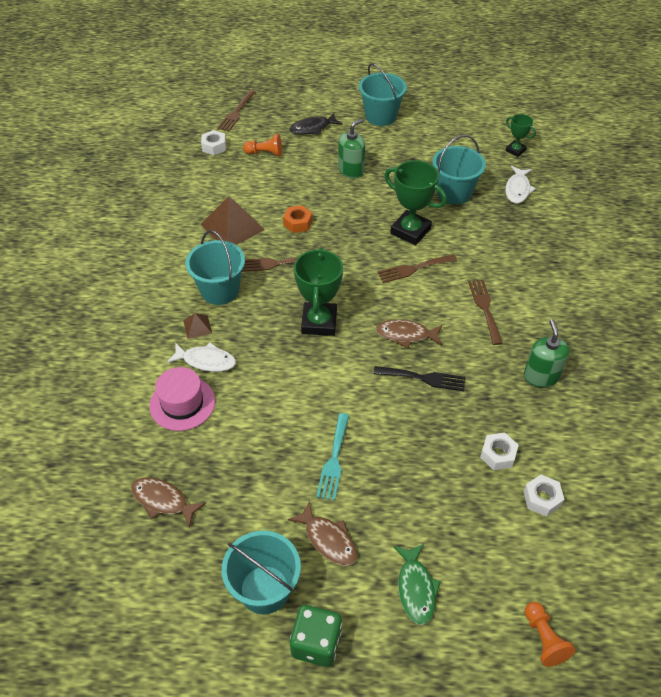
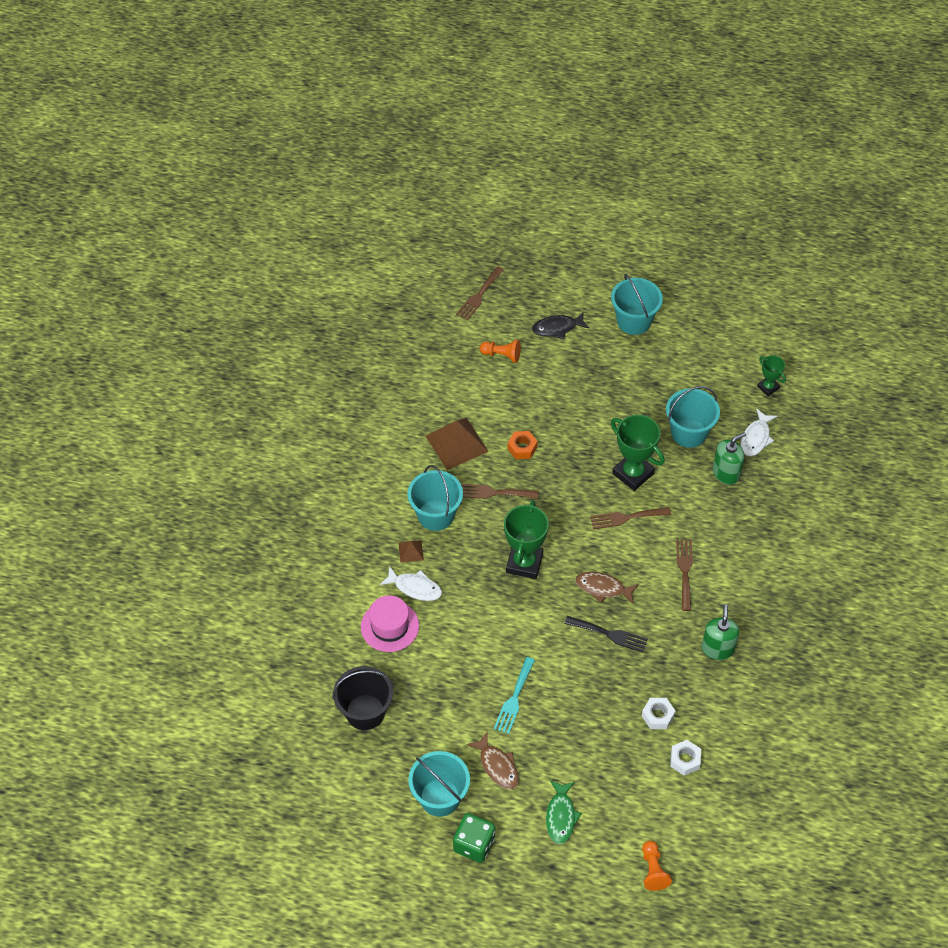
camera: 10 degrees right, 5 degrees up
(163, 501) = (365, 712): brown fish -> black bucket
(214, 147) = (450, 339): white nut -> none
(351, 170) = (588, 390): green soap dispenser -> green soap dispenser (726, 473)

